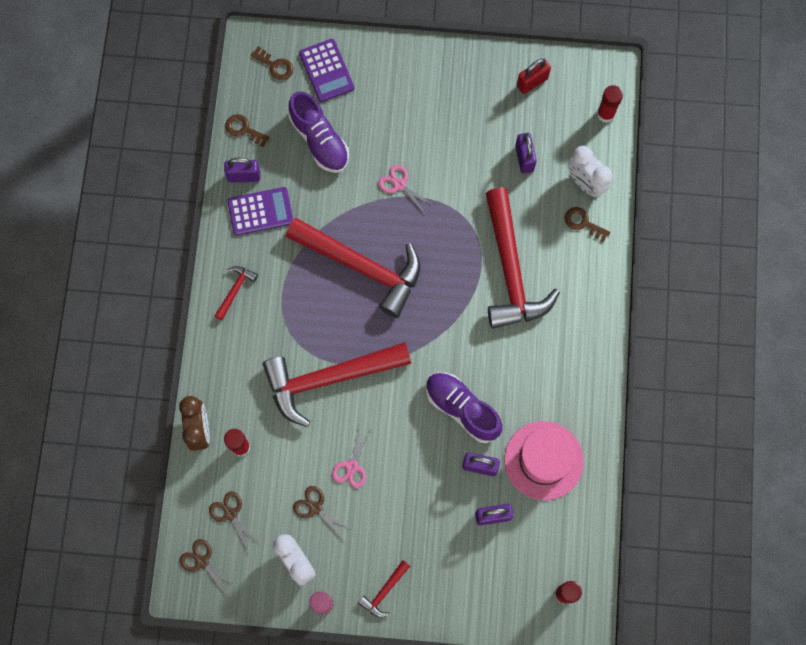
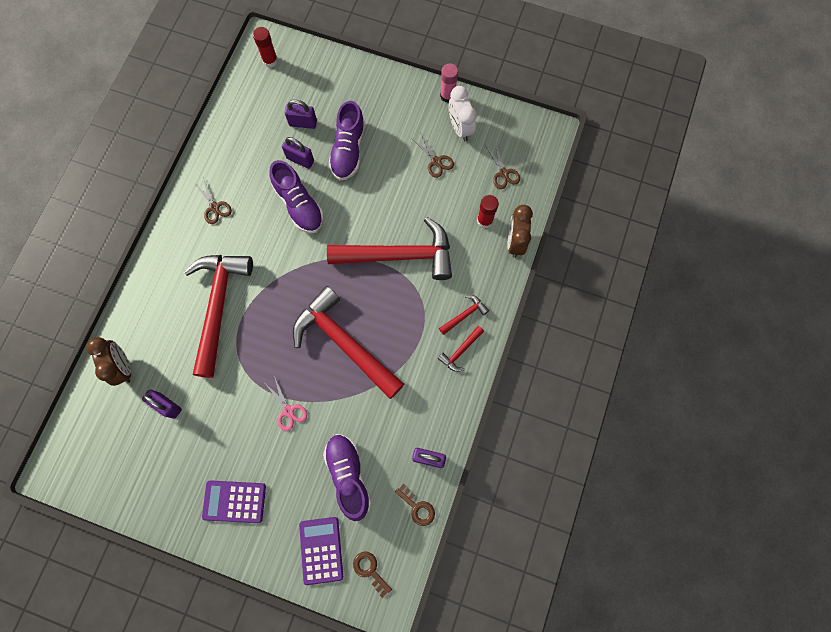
camera: 165 degrees left, 0 degrees up
(202, 562) = (532, 145): brown scissors -> brown scissors (214, 207)
(260, 211) = (421, 419): purple calculator -> purple calculator (234, 501)
(352, 466) = (399, 184): pink scissors -> none
(384, 591) = (400, 93): red hammer -> red hammer (464, 315)
(426, 494) = (348, 150): none -> purple shoe
(524, 158) = (167, 405): purple padlock -> purple padlock turned 60 degrees counterclockwise
(532, 82) = (130, 481): red padlock -> none
(543, 460) = (250, 152): pink hat -> none
(583, 223) = (140, 331): brown key -> none
(585, 183) = (123, 367): white clock -> brown clock
(605, 114) = (76, 429): red glue stick -> none

